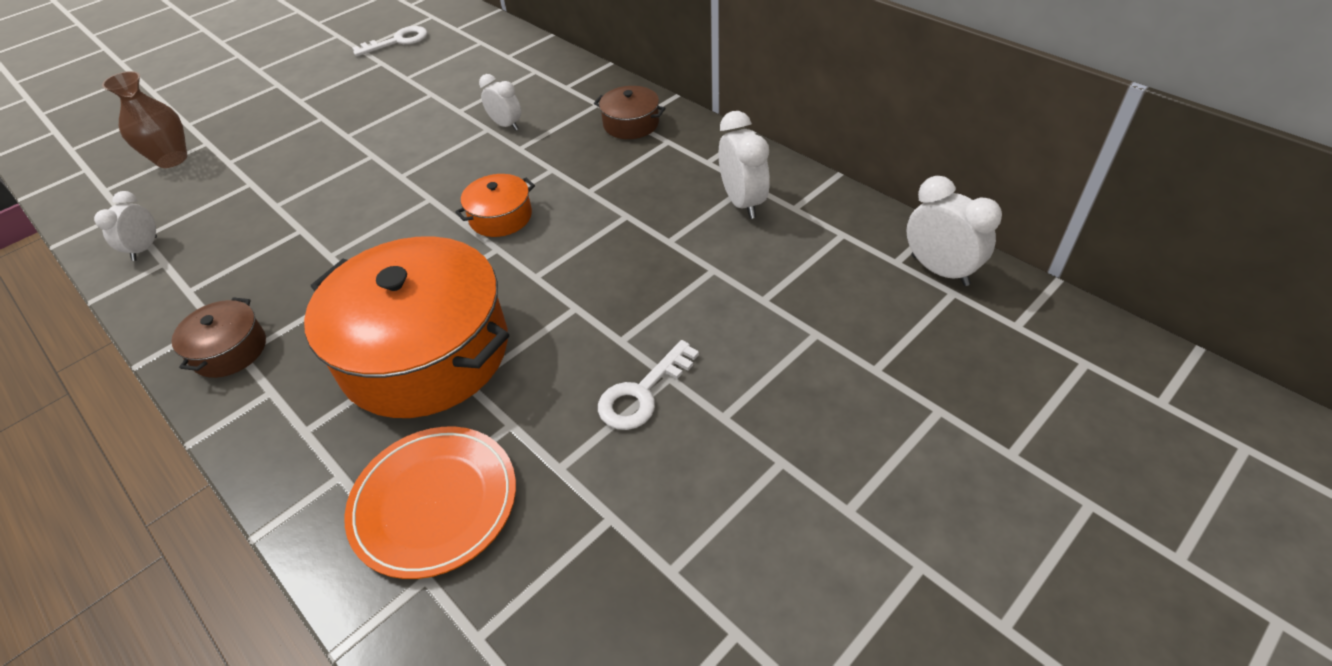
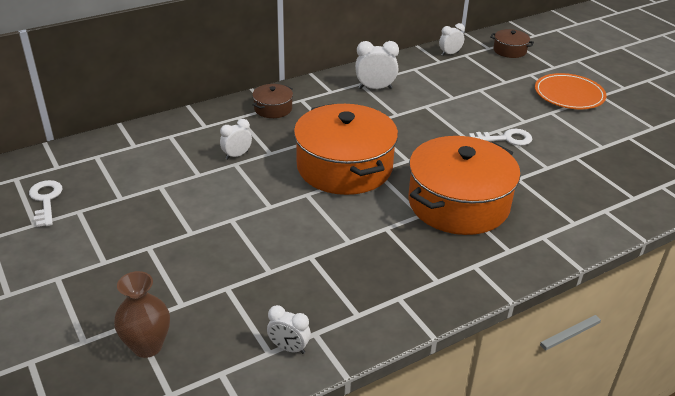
camera: 80 degrees left, 10 degrees down
(229, 350) = (431, 286): brown pot -> brown pot (509, 50)
(434, 503) = (564, 205): orange plate -> orange plate (569, 95)
(500, 217) = (344, 167): orange pot -> orange pot, size x2.26
(642, 393) = (506, 139): white key -> white key turned 60 degrees counterclockwise
(939, 270) = (450, 54): white clock -> white clock, size x0.66

